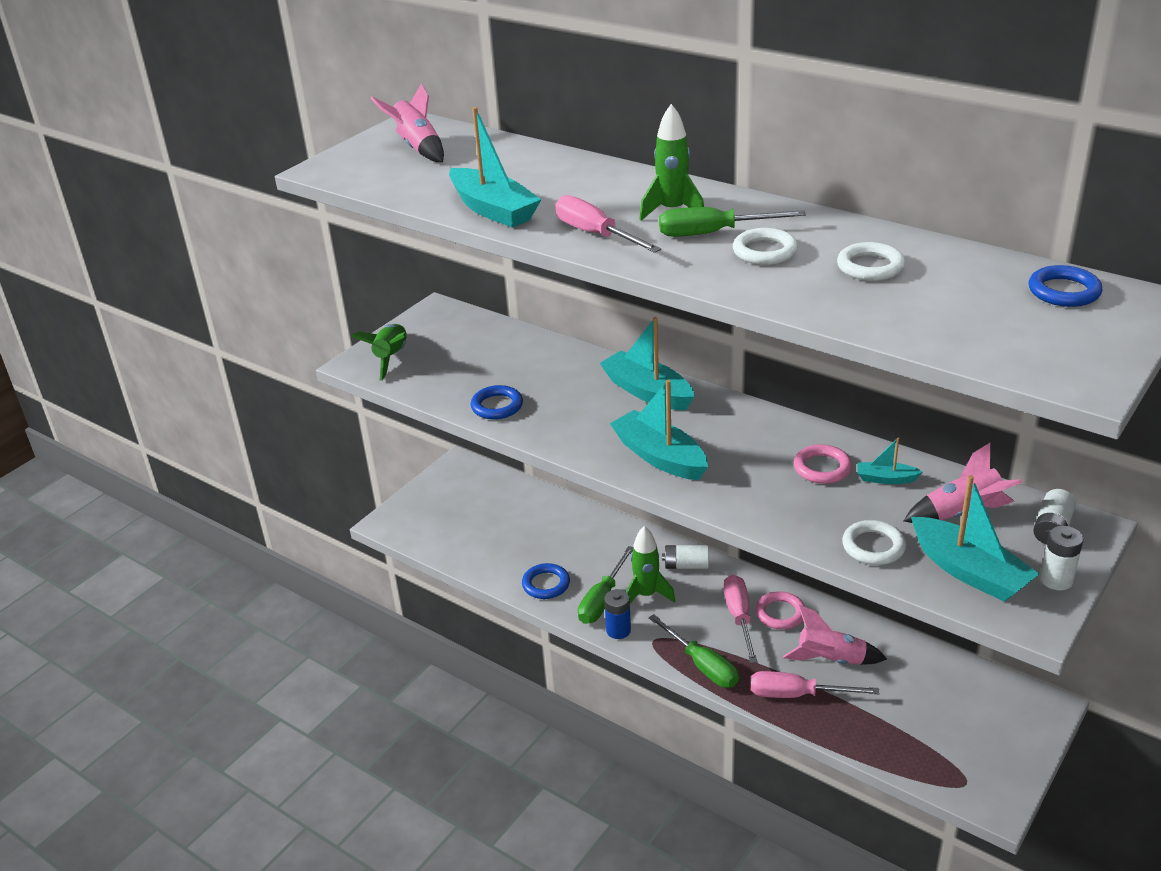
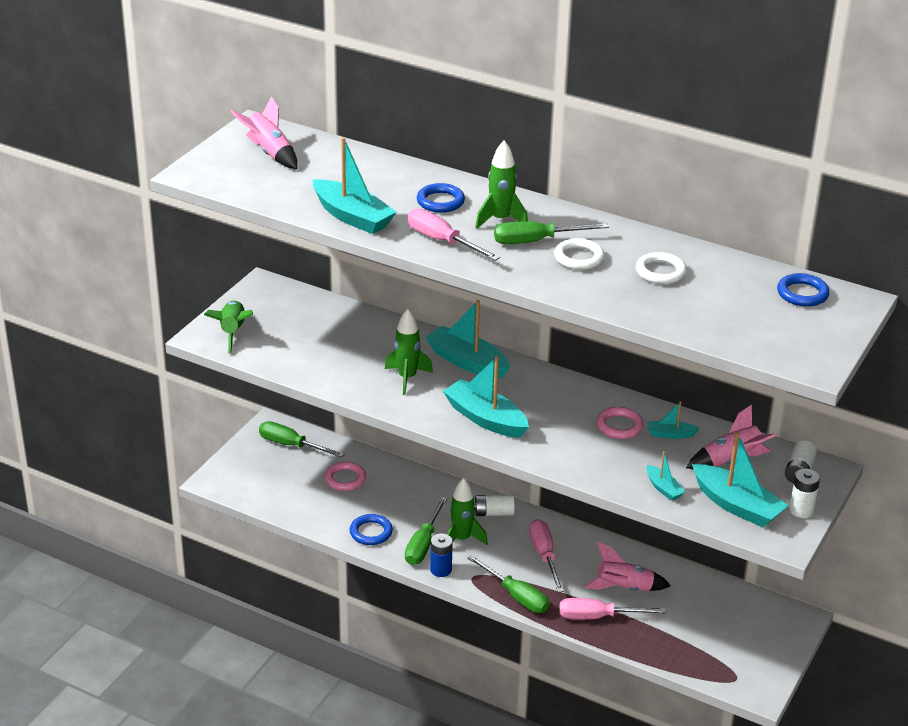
camera: 10 degrees left, 0 degrees up
(476, 486) = (291, 445): none -> green screwdriver
(497, 406) = (338, 376): blue ring -> blue ring (440, 201)
(575, 409) = (407, 378): none -> green rocket
(780, 613) = (579, 551): pink ring -> pink ring (345, 479)
(873, 546) = (663, 488): white ring -> turquoise boat

